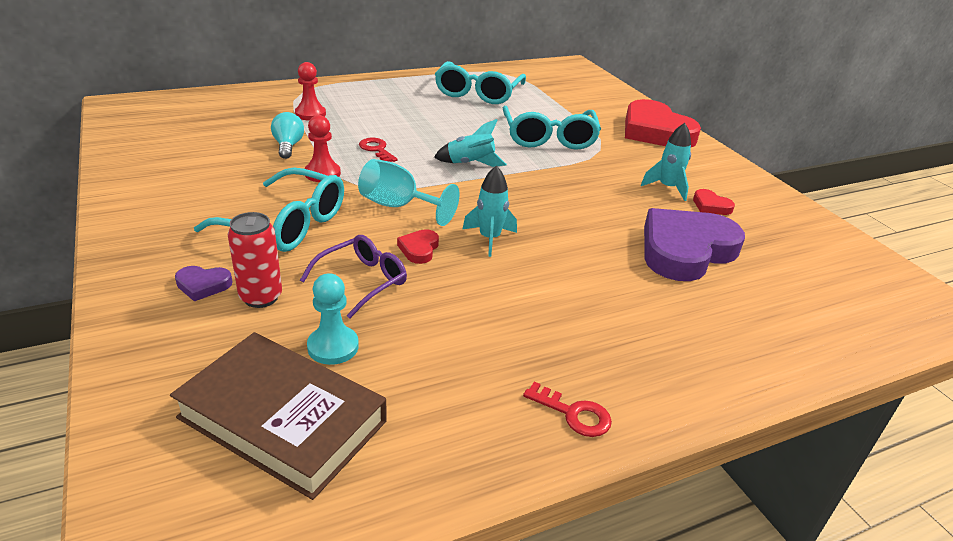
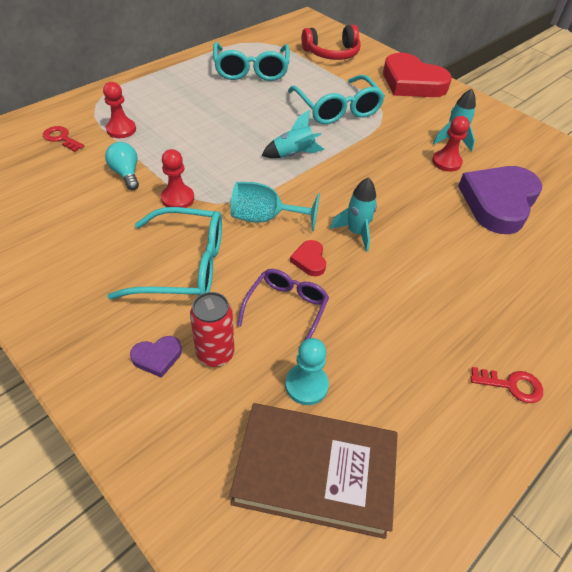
camera: 20 degrees left, 15 degrees up
(376, 149) = (206, 158): red key -> red key (61, 138)
(578, 94) = (332, 53): none -> red headphones
(645, 203) = (446, 162): none -> red pawn
(711, 206) = (491, 152): red heart -> none

